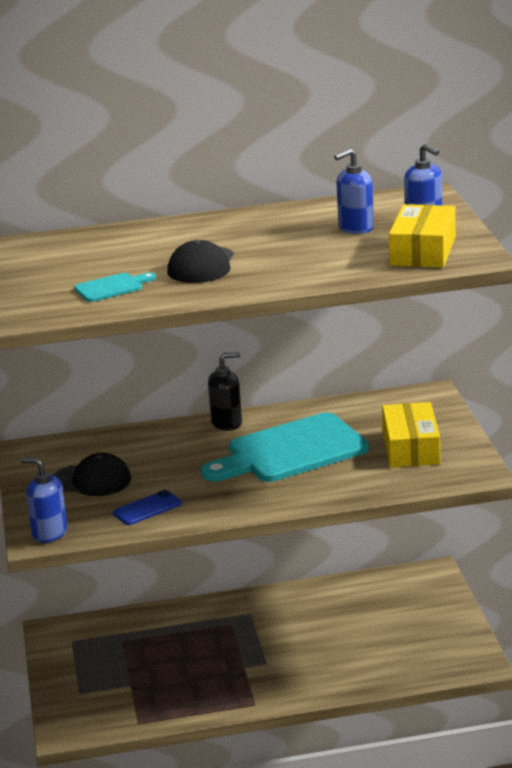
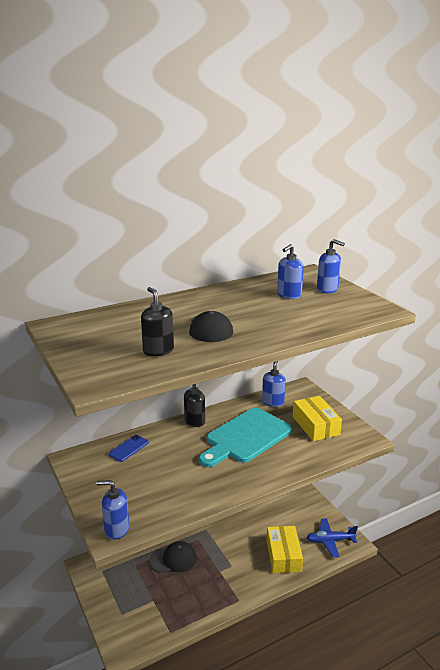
camera: 20 degrees left, 0 degrees up
(91, 480) = (127, 478): black cap -> black cap (173, 559)
(112, 287) = (158, 350): turquoise cutting board -> black soap dispenser
(147, 508) = (177, 496): blue phone -> blue phone (128, 448)
(366, 410) = (273, 402): none -> blue soap dispenser
(423, 251) = (345, 307): yellow box -> yellow box (283, 555)
(443, 656) = (330, 541): none -> blue plane

